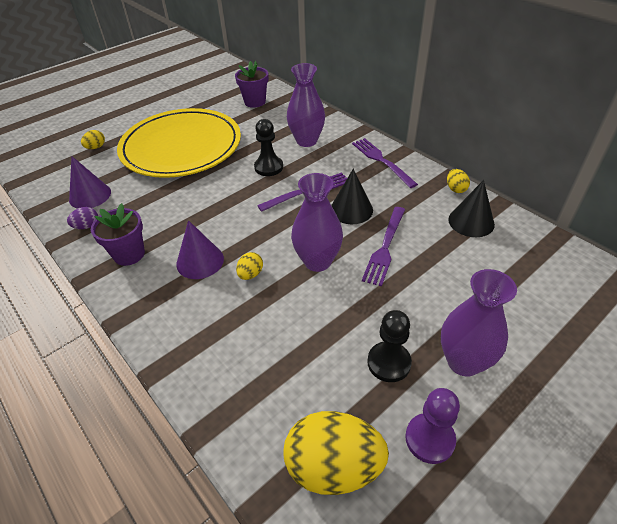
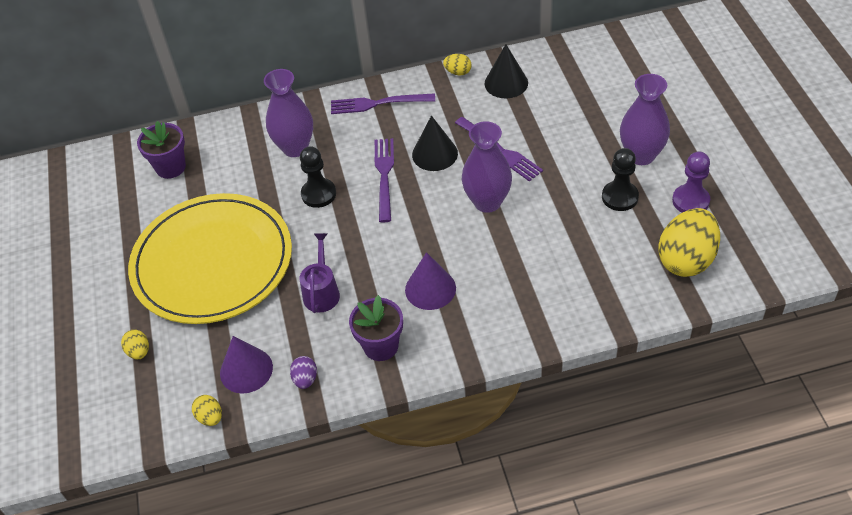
camera: 60 degrees left, 5 degrees up
(174, 203) = (322, 291): none -> purple watering can
(250, 274) = (473, 254): yellow egg -> yellow egg (210, 417)

